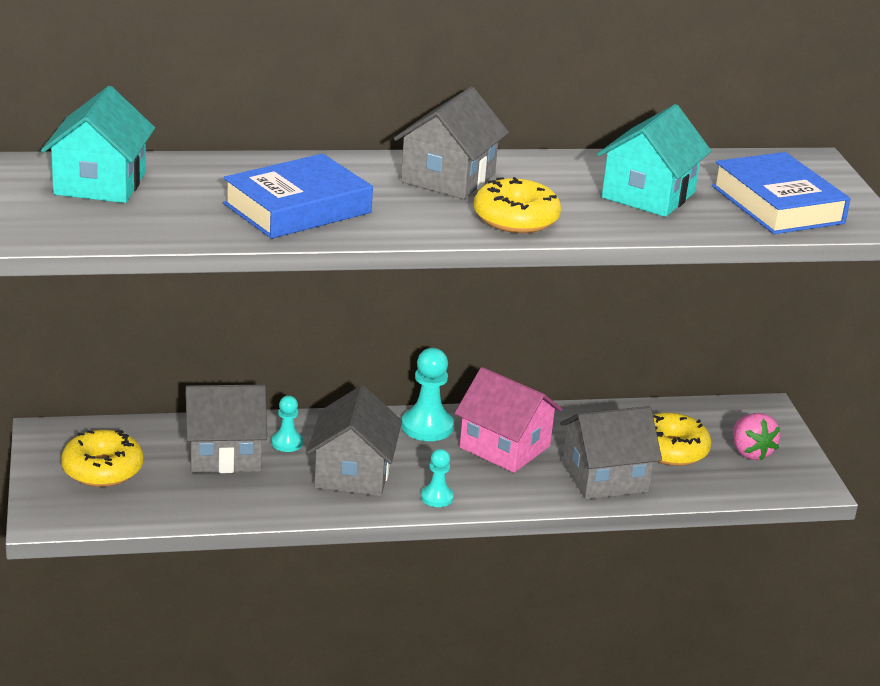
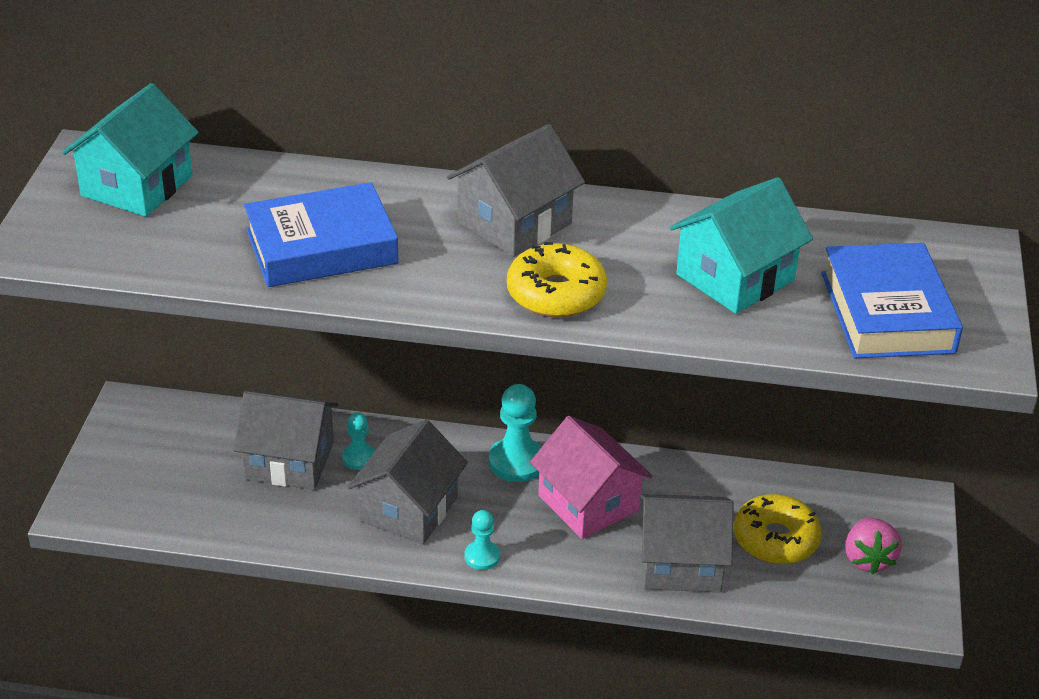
camera: 20 degrees right, 10 degrees up
(102, 469) = (160, 459): yellow donut -> none

